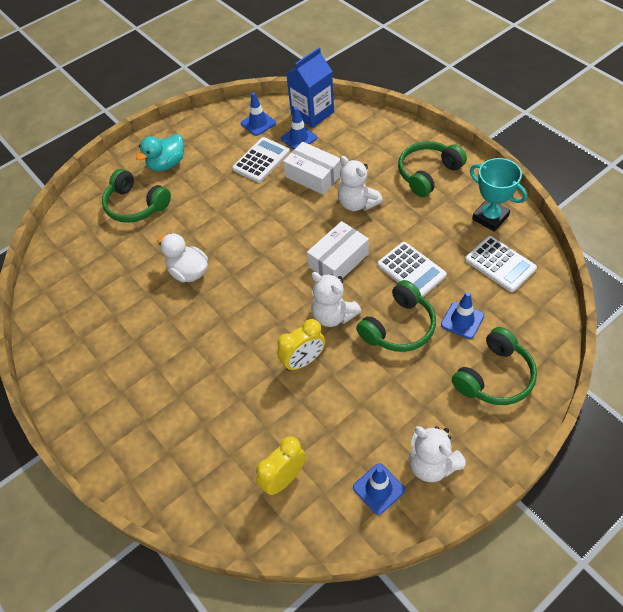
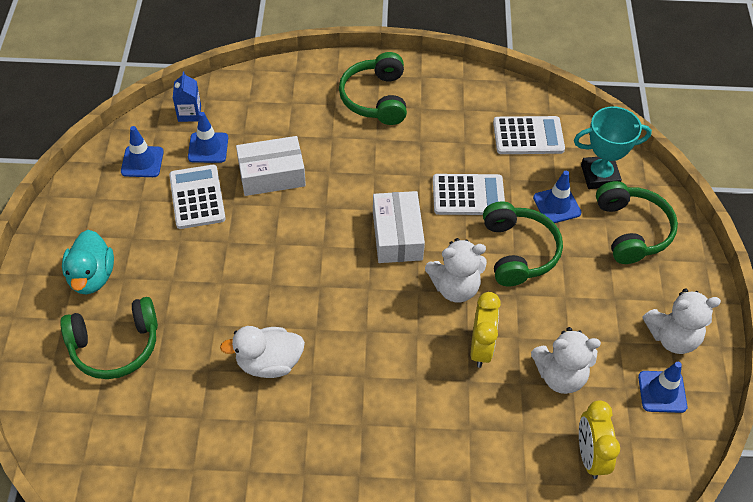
camera: 55 degrees left, 0 degrees up
(312, 113) = (189, 113): blue carton -> blue carton, size x0.53
(357, 203) = (348, 171): white teddy bear -> white teddy bear (560, 375)
(490, 217) = (474, 101): turquoise trophy -> turquoise trophy (599, 175)

